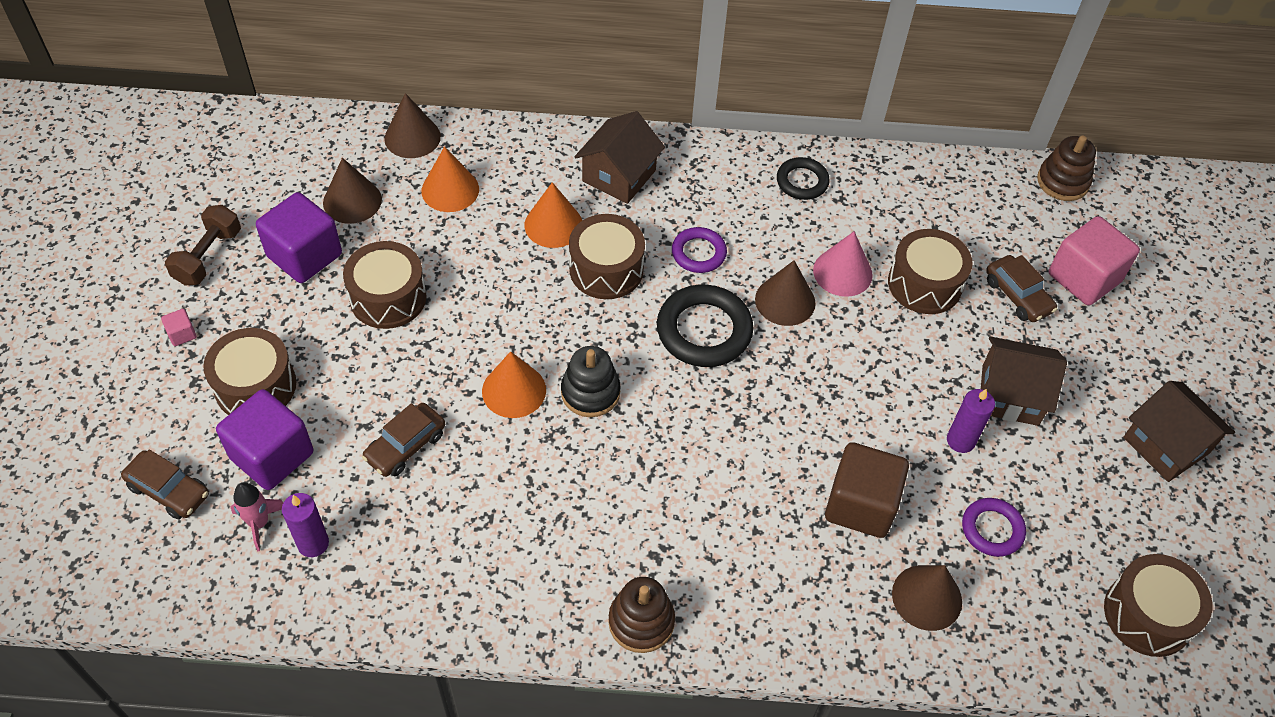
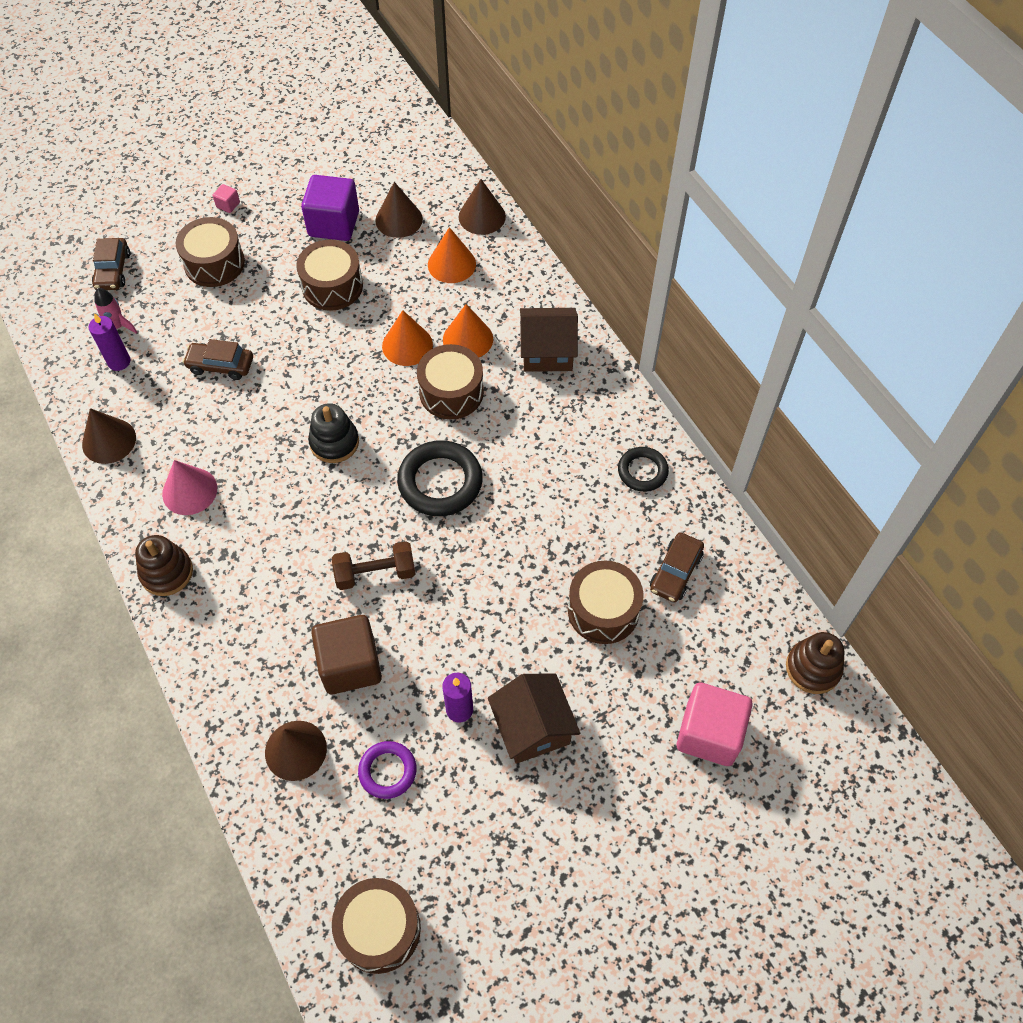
camera: 60 degrees right, 5 degrees up
(208, 256) = (296, 179): brown dumbbell -> brown dumbbell (375, 573)
(272, 455) = (169, 303): purple cube -> none
(514, 390) = (305, 398): orange cone -> orange cone (407, 345)
(698, 253) = (512, 440): purple ring -> none
(785, 301) = (509, 520): brown cone -> brown cone (109, 441)
(842, 272) = (569, 545): pink cone -> pink cone (189, 491)
(1018, 295) = (646, 688): brown car -> brown car (675, 572)
(1166, 445) = (567, 878): brown house -> none

